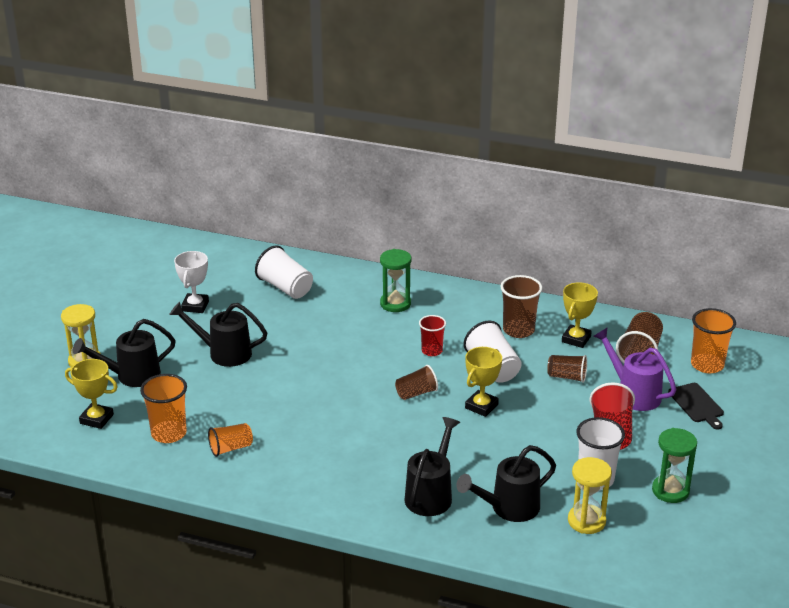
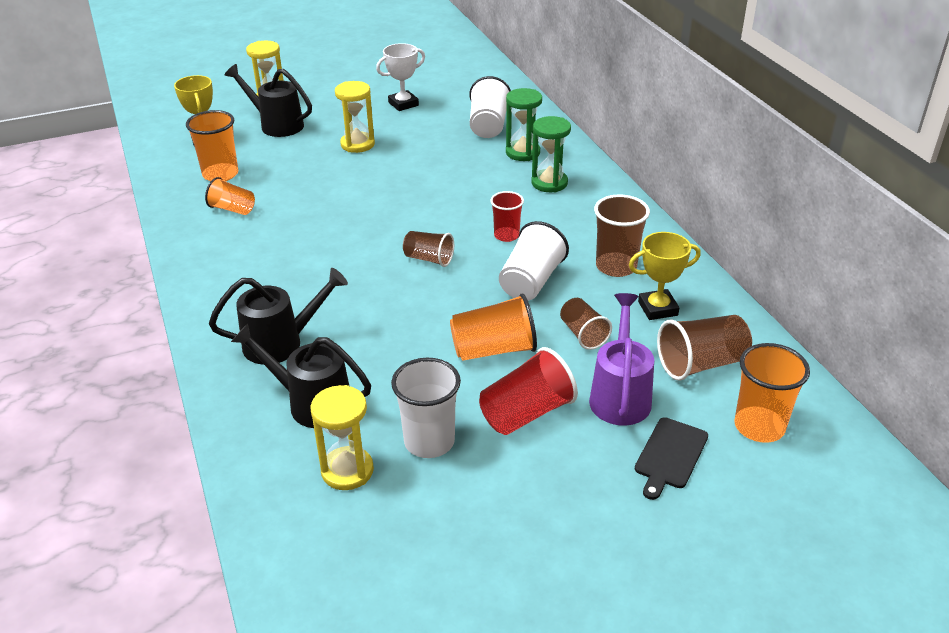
camera: 50 degrees right, 5 degrees up
(223, 353) = (357, 144): black watering can -> yellow hourglass
(481, 406) = (458, 305): yellow trophy -> none
(541, 415) = (494, 349): none -> orange cup
(670, 491) = (476, 513): green hourglass -> green hourglass (522, 152)

